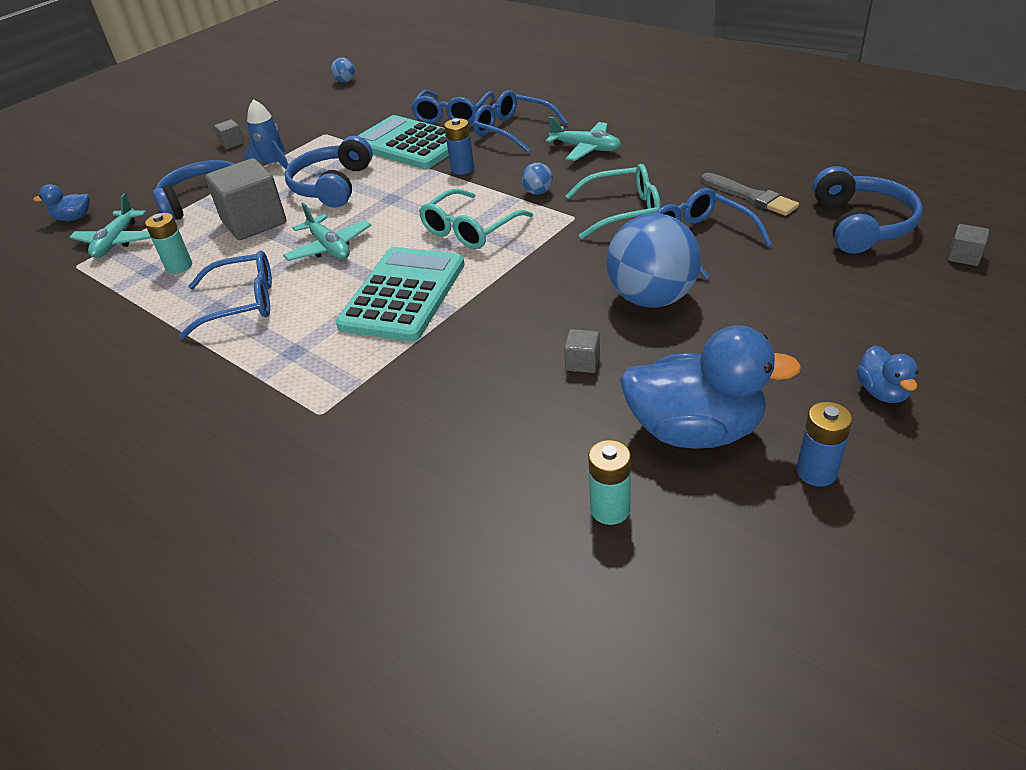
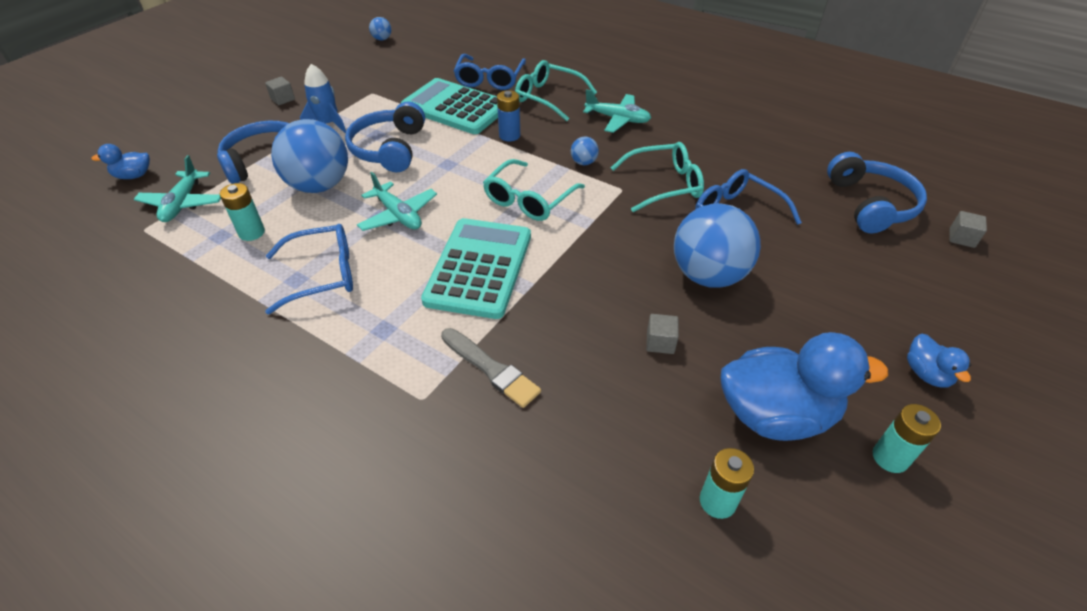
camera: 10 degrees left, 5 degrees up
(254, 222) = (319, 186): grey cube -> blue ball
(513, 130) = (549, 98): blue glasses -> turquoise glasses
(750, 196) = (771, 173): grey brush -> grey brush (490, 369)
(816, 472) = (890, 457): blue battery -> turquoise battery

